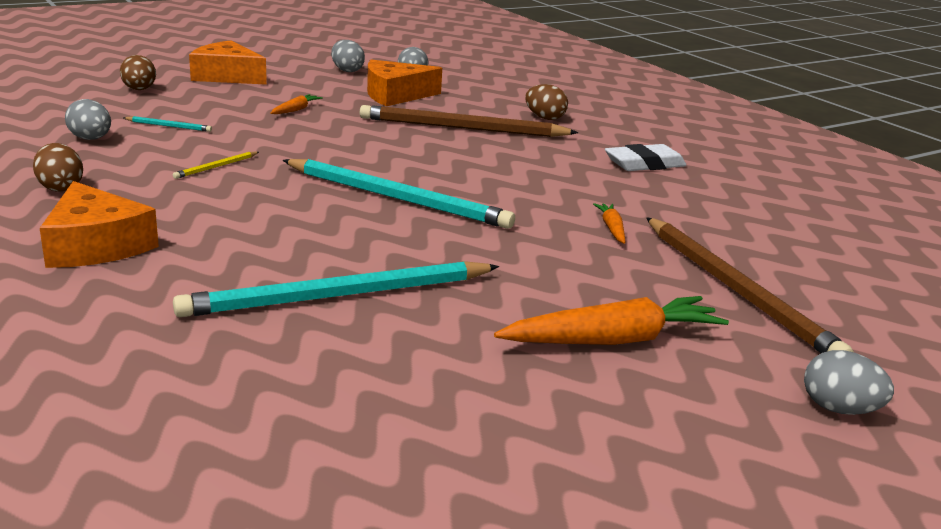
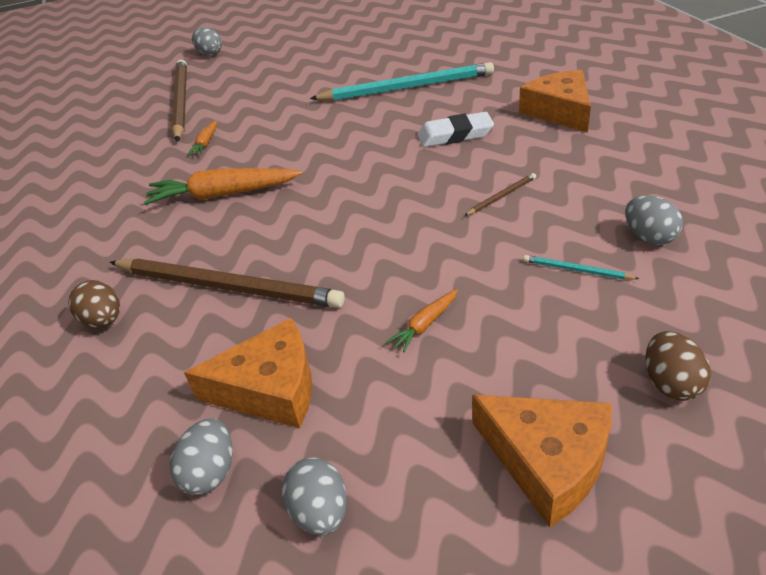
camera: 160 degrees left, 15 degrees up
(60, 187) = (623, 162): brown egg -> none
(216, 167) = (502, 196): yellow pencil -> brown pencil
(397, 198) = (347, 165): turquoise pencil -> none
(613, 340) = (277, 74): orange carrot -> orange carrot (223, 195)
(644, 164) = (91, 224): white eraser -> white eraser (455, 135)

